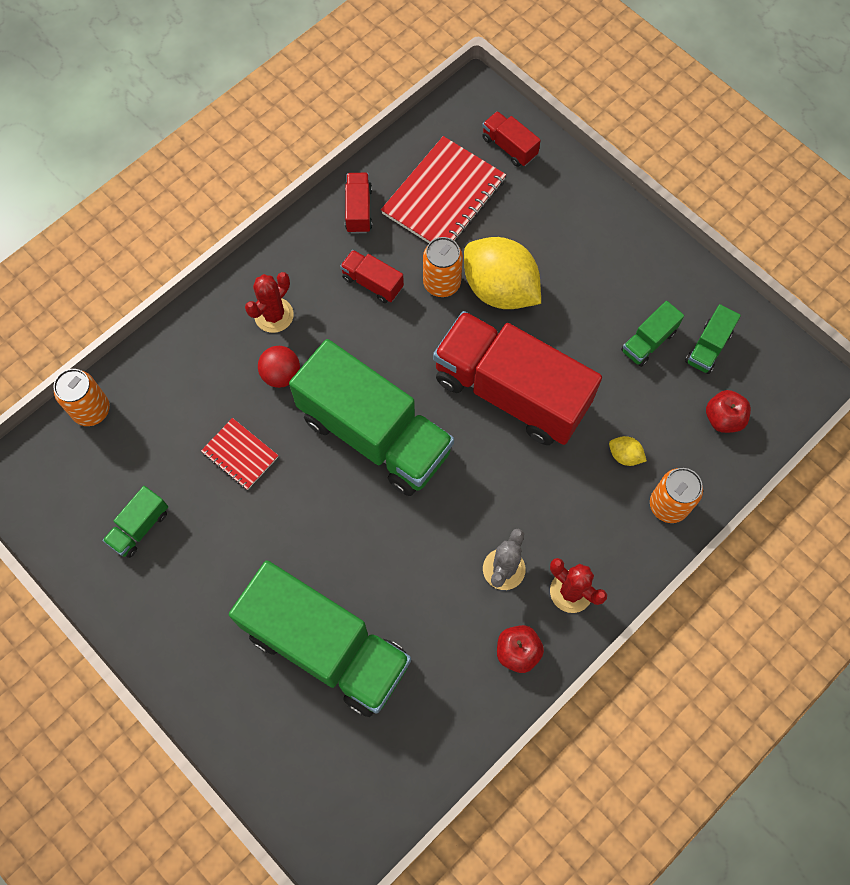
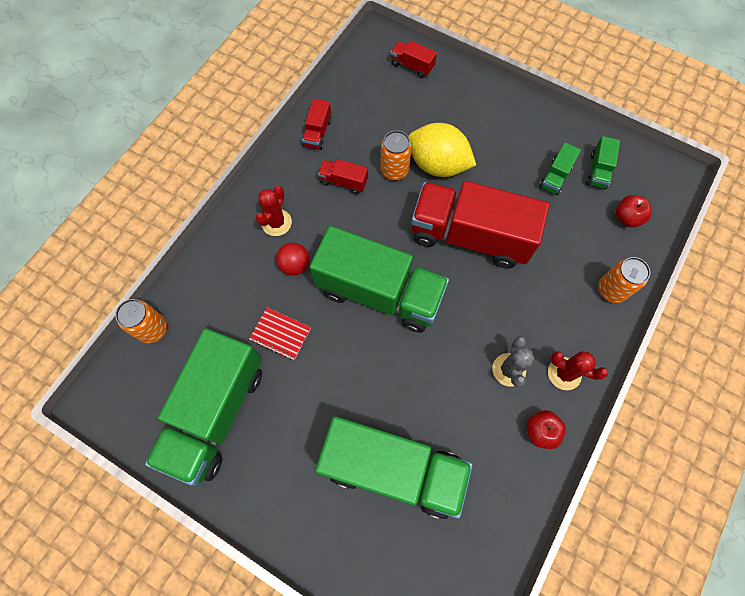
camera: 15 degrees left, 0 degrees up
(140, 527) = (216, 412): green truck -> green truck, size x2.41
(358, 210) = (317, 133): red truck -> red truck turned 150 degrees counterclockwise
(444, 197) = (376, 110): red notebook -> none
(624, 455) = (567, 262): yellow lemon -> none

